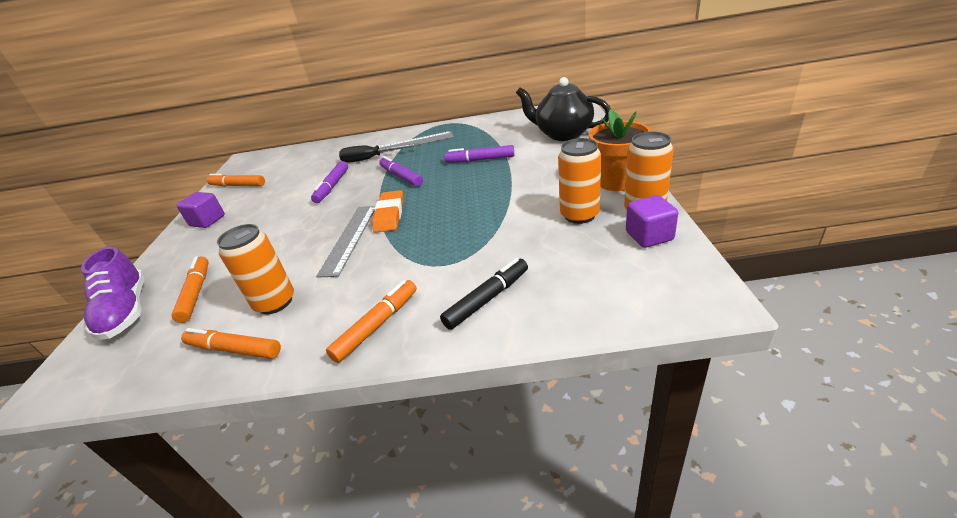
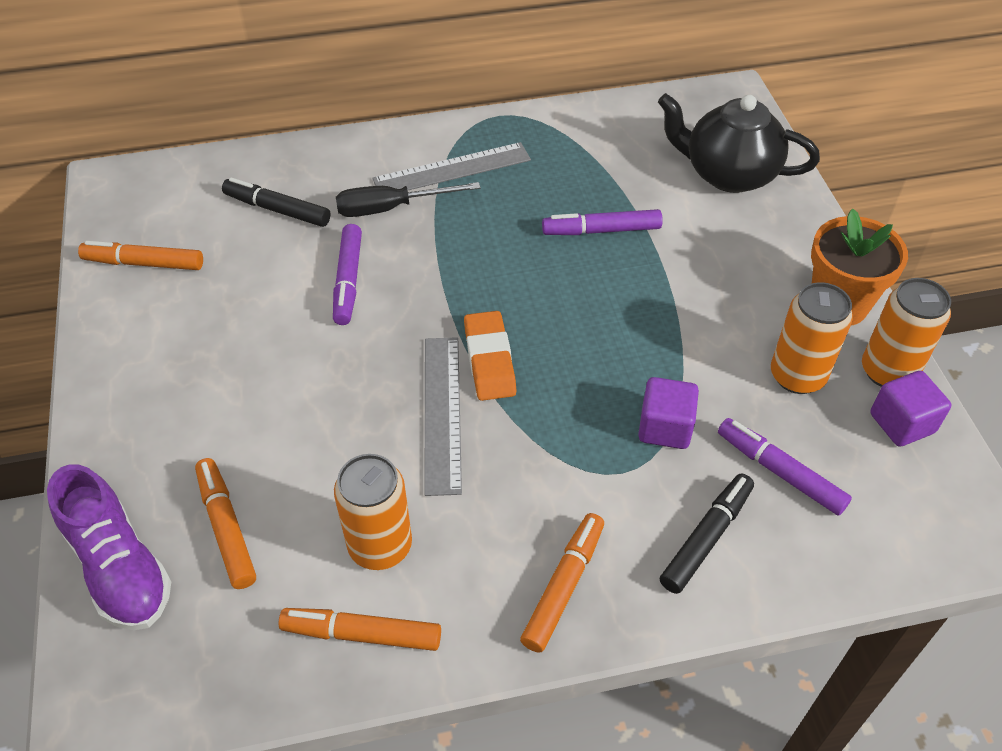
camera: 15 degrees left, 15 degrees up
(207, 221) = (138, 358): purple cube -> purple cube (665, 428)
(314, 163) = (277, 209): none -> black marker
(401, 176) = (472, 263): purple marker -> purple marker (780, 472)

